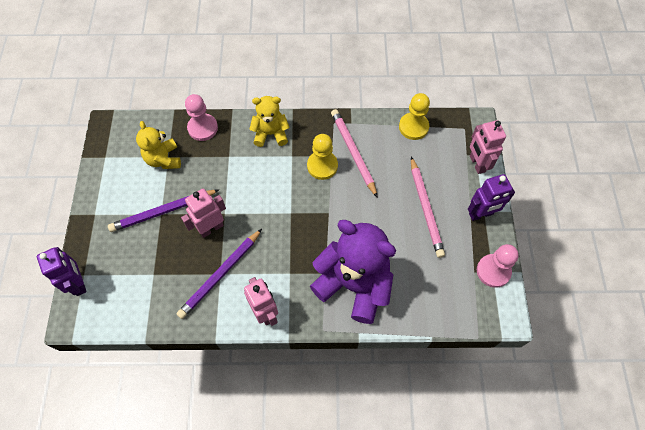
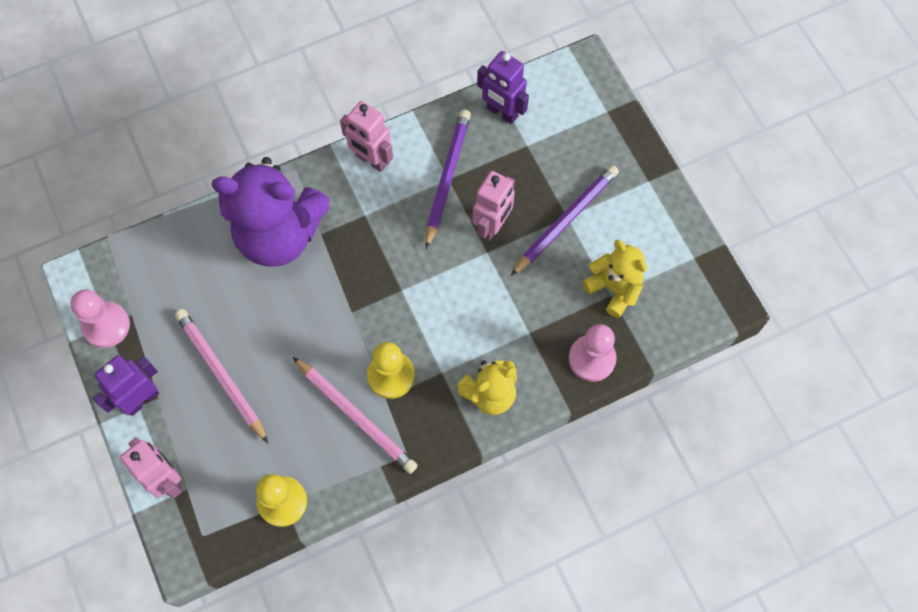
camera: 155 degrees right, 5 degrees up
(79, 283) = (605, 100): purple robot -> purple robot (502, 112)

